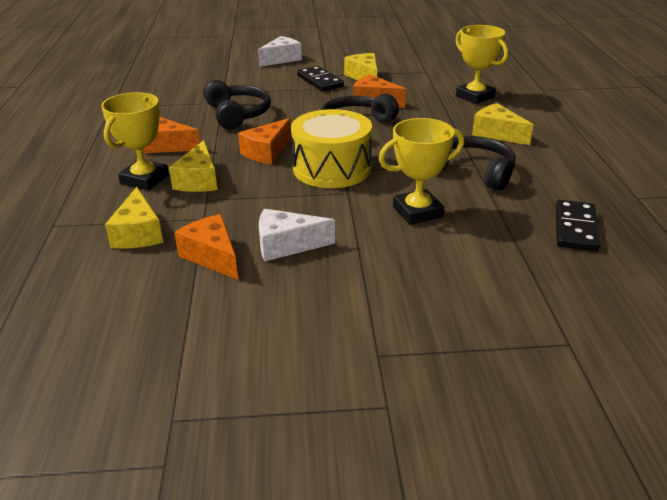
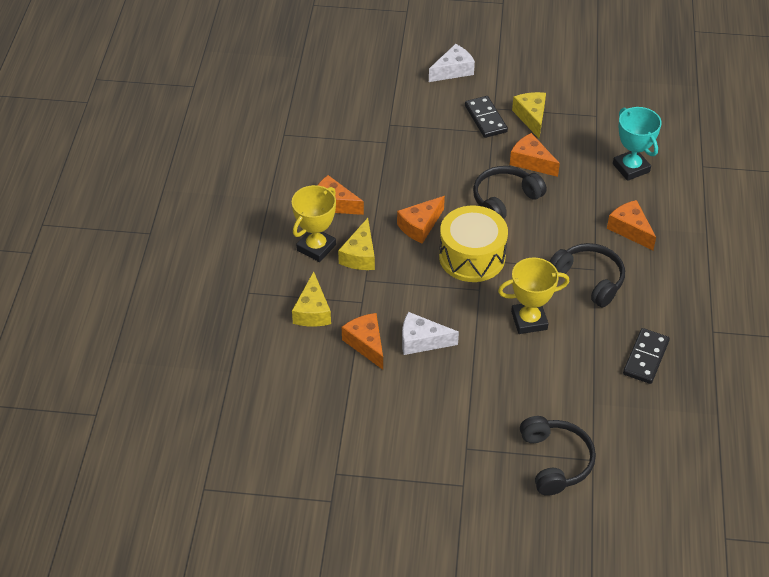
camera: 10 degrees right, 15 degrees up
(237, 114) = (399, 165): black headphones -> black headphones (555, 461)
(475, 96) = (631, 168): yellow trophy -> turquoise trophy
(497, 134) = (630, 229): yellow cheese -> orange cheese

